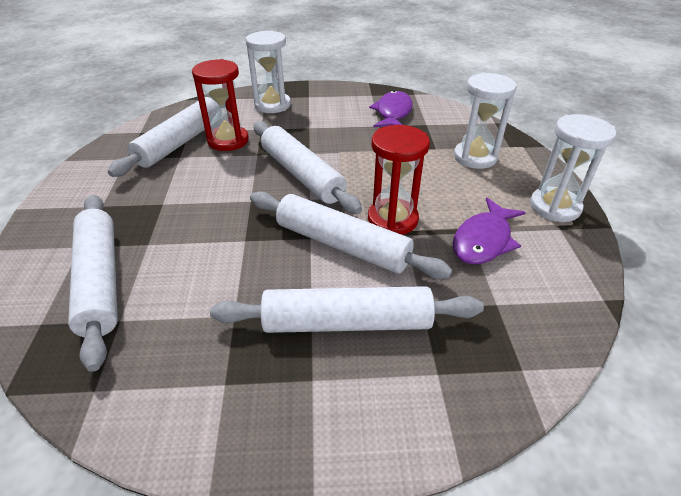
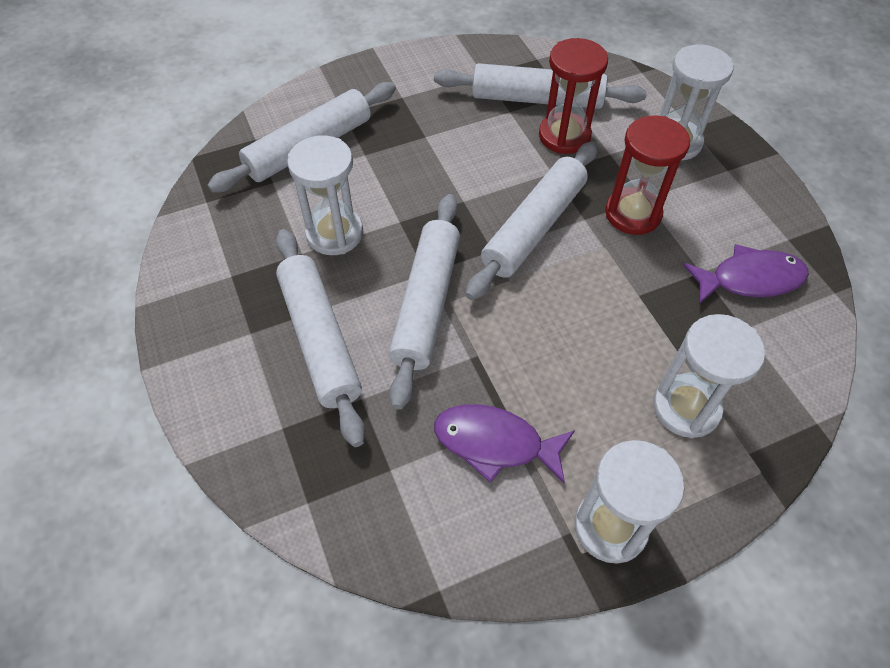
camera: 70 degrees right, 15 degrees up
(227, 285) = (334, 233): none -> white hourglass
(392, 219) = (491, 339): red hourglass -> red hourglass (633, 214)

